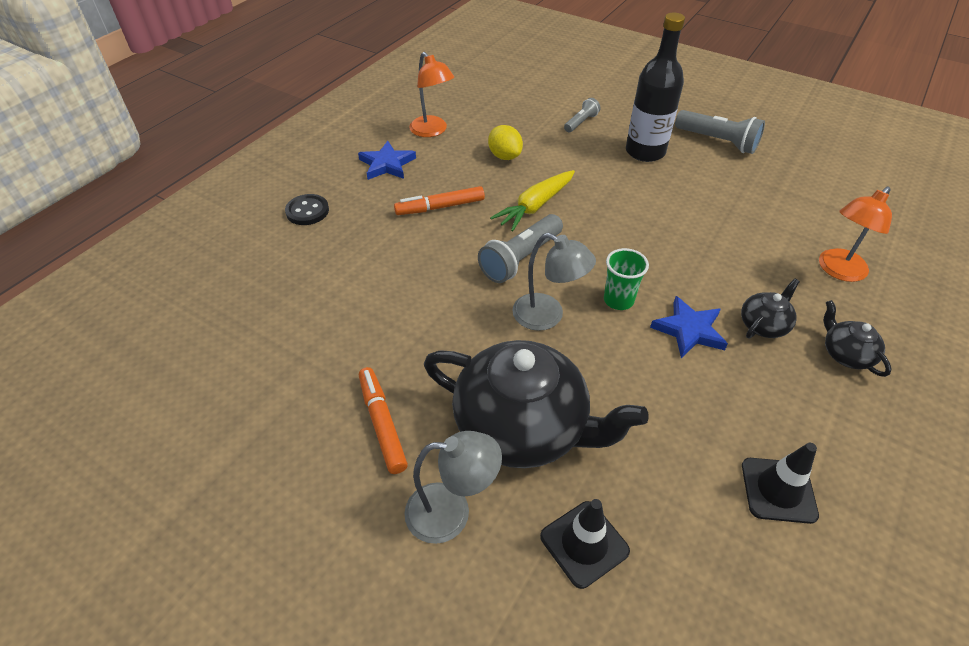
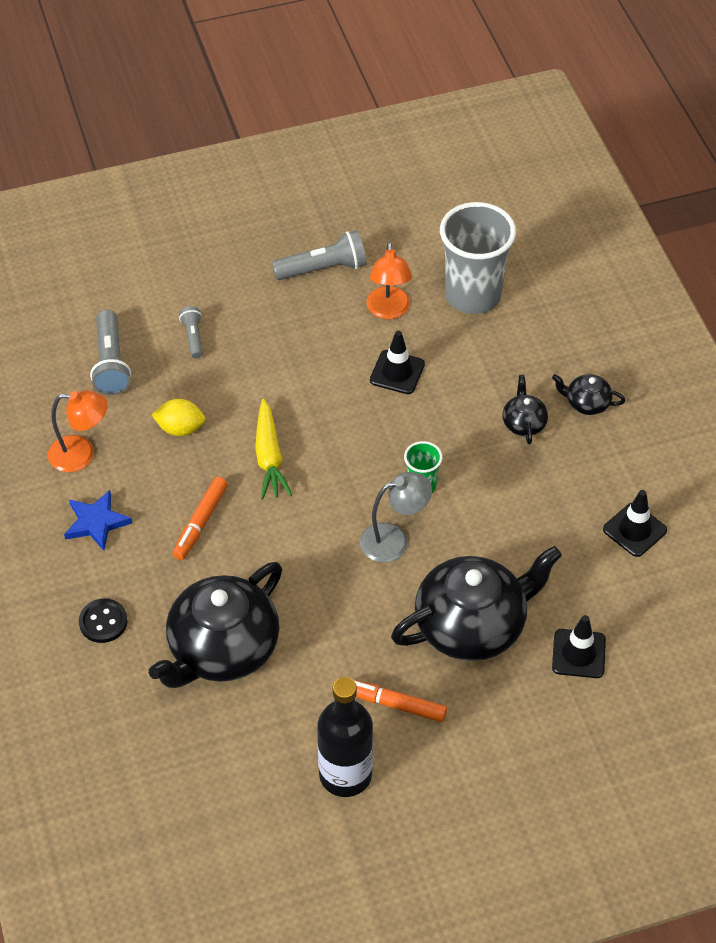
camera: 50 degrees left, 5 degrees up
(339, 281) = (222, 649): none -> black teapot
(451, 512) = (498, 707): grey lamp -> none
(520, 258) = (319, 512): grey flashlight -> grey flashlight (110, 363)
(645, 152) = (282, 328): black bottle -> black bottle (345, 774)
(689, 330) = (487, 468): blue star -> none
(695, 224) = (397, 372): none -> black traffic cone
(821, 221) = (473, 295): none -> grey cup
(837, 271) = (524, 335): orange lamp -> orange lamp (388, 311)

